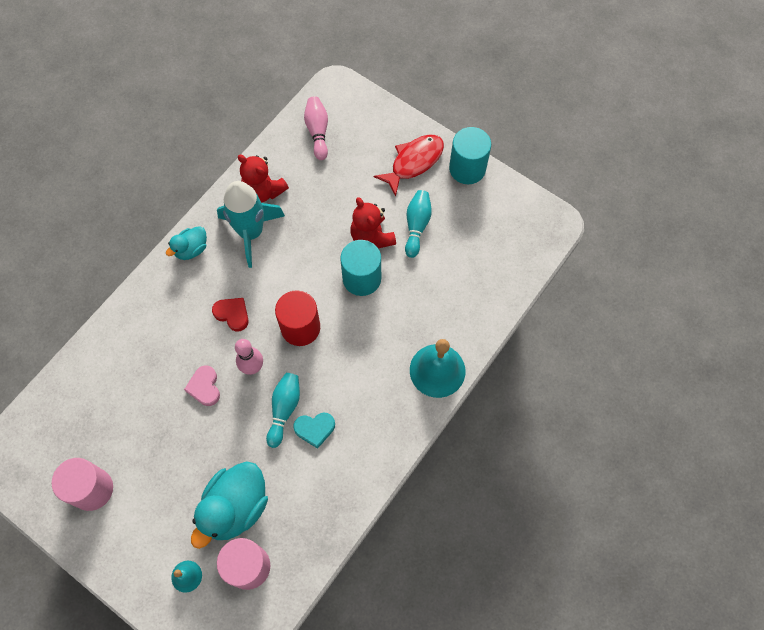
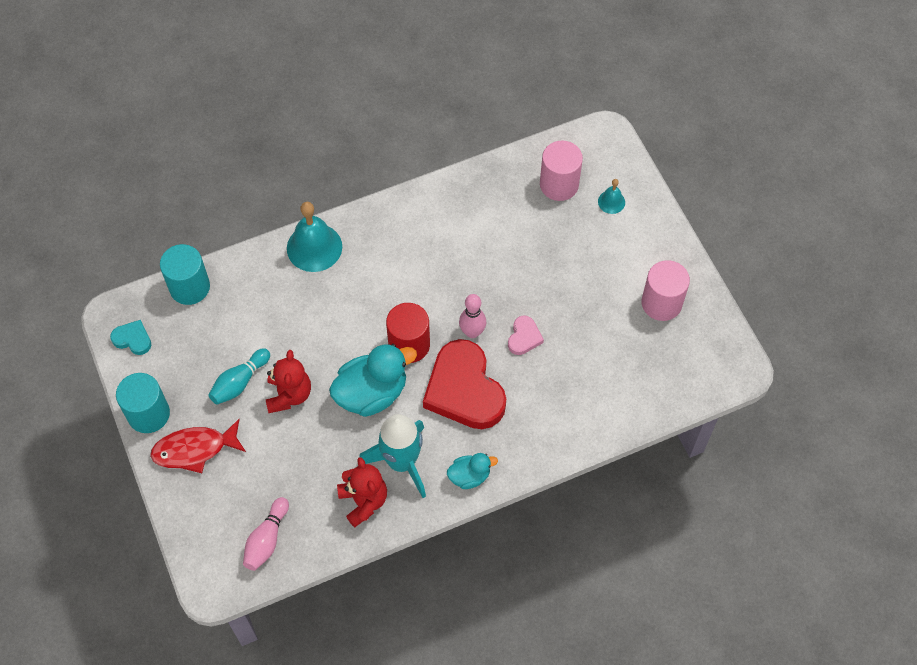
camera: 150 degrees left, 5 degrees down
(232, 314) = (464, 389): red heart -> red heart, size x2.25
(235, 507) = (547, 230): turquoise duck -> turquoise duck (372, 393)
(284, 410) = (465, 283): turquoise bowling pin -> none
(315, 429) = (448, 255): turquoise heart -> turquoise heart (133, 339)
(361, 278) = (325, 360): turquoise cylinder -> turquoise cylinder (189, 287)

